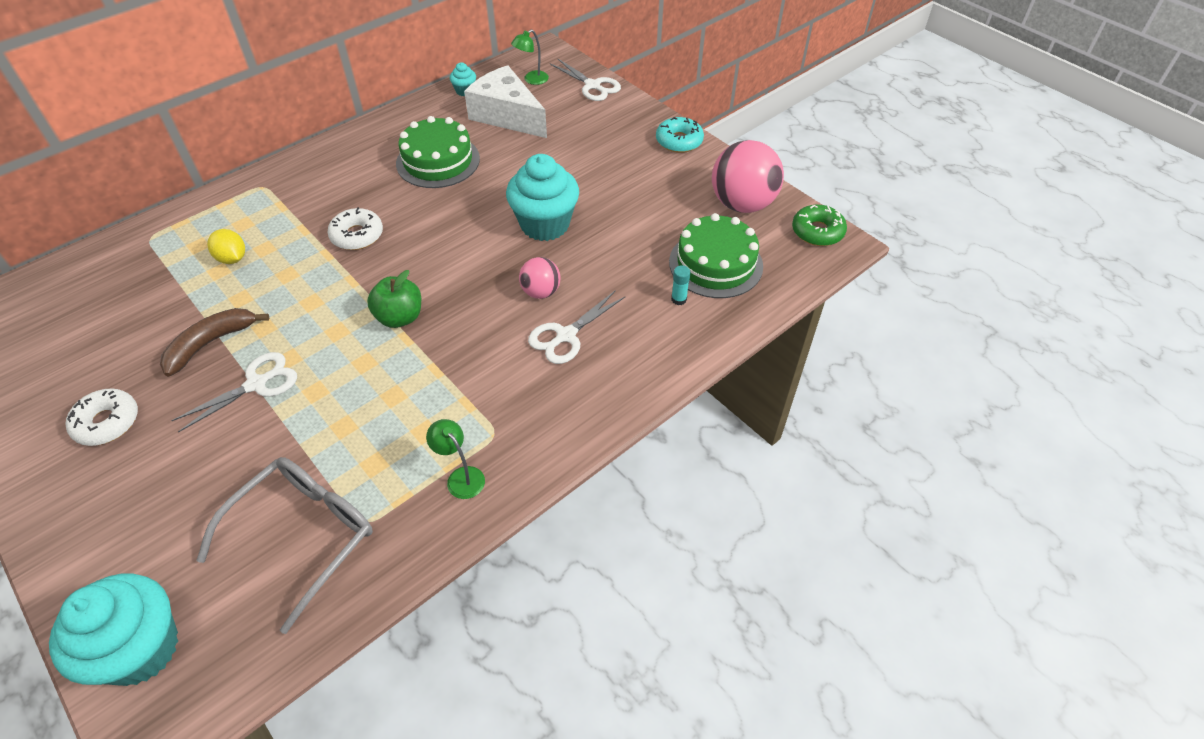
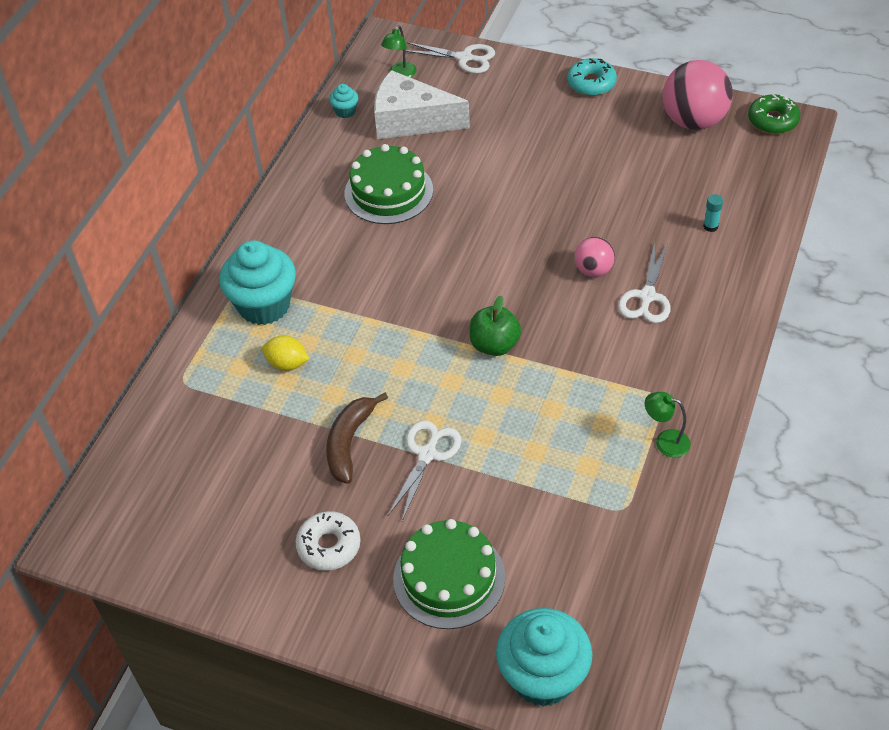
camera: 25 degrees left, 0 degrees up
(303, 536) = (586, 542): grey glasses -> none
(357, 235) = (383, 292): white donut -> none
(545, 224) = (543, 210): turquoise cupcake -> turquoise cupcake (264, 305)
(715, 264) = (715, 183): green cake -> green cake (449, 578)

